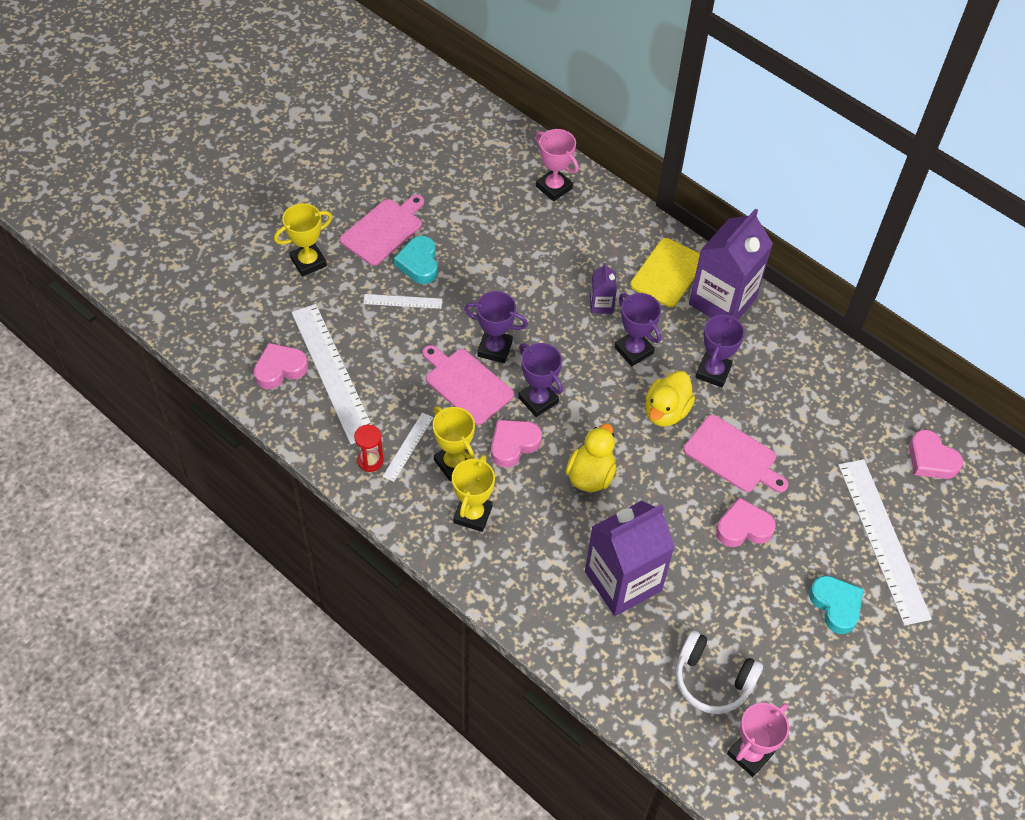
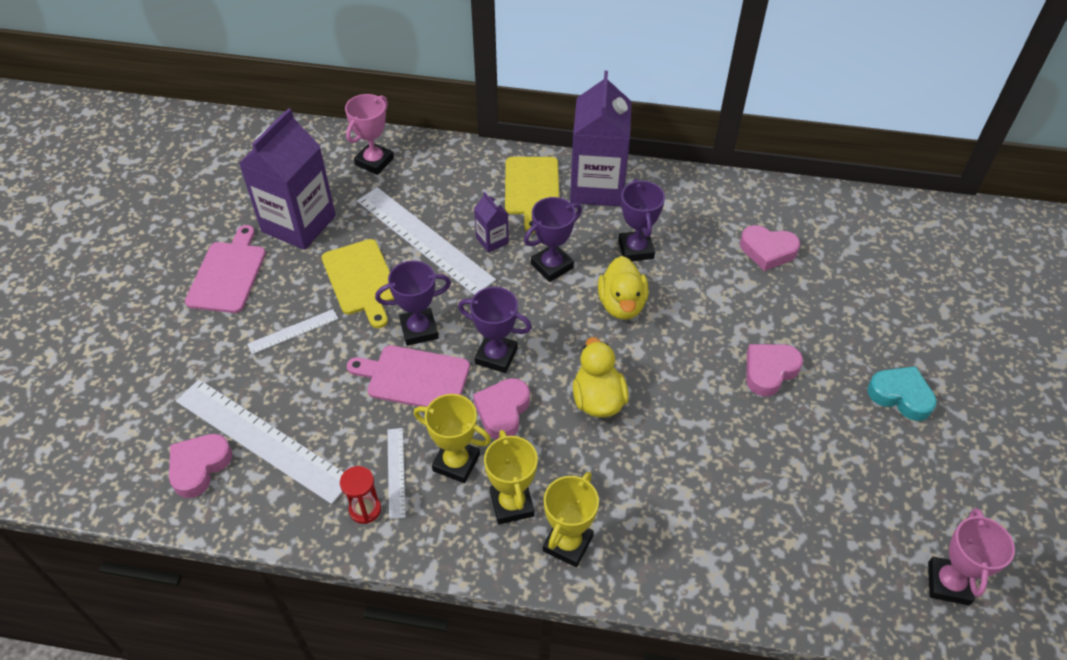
camera: 30 degrees left, 5 degrees down
(308, 262) = (164, 342): yellow trophy -> yellow trophy (567, 543)
(419, 263) = (286, 288): turquoise heart -> none
(478, 286) = (361, 280): none -> yellow cutting board
(554, 187) = (374, 161): pink trophy -> pink trophy turned 75 degrees counterclockwise
(623, 581) = (704, 484): purple carton -> purple carton (299, 224)
(633, 350) = (552, 266): purple trophy -> purple trophy turned 60 degrees counterclockwise
(712, 679) = (858, 531): white headphones -> none
(733, 456) = (710, 312): pink cutting board -> none
(883, 540) = (888, 316): white ruler -> white ruler (424, 239)
(931, 459) = (867, 230): pink heart -> pink heart (767, 251)

